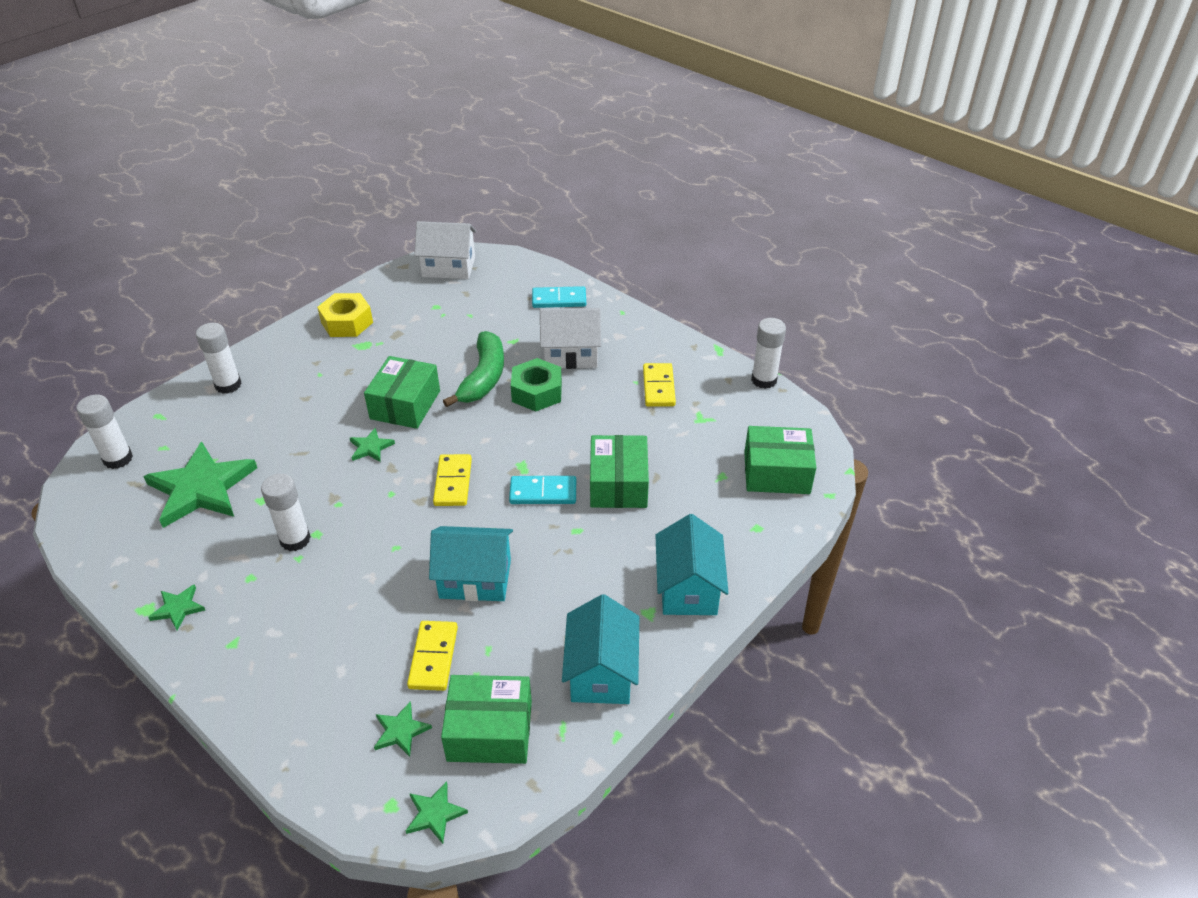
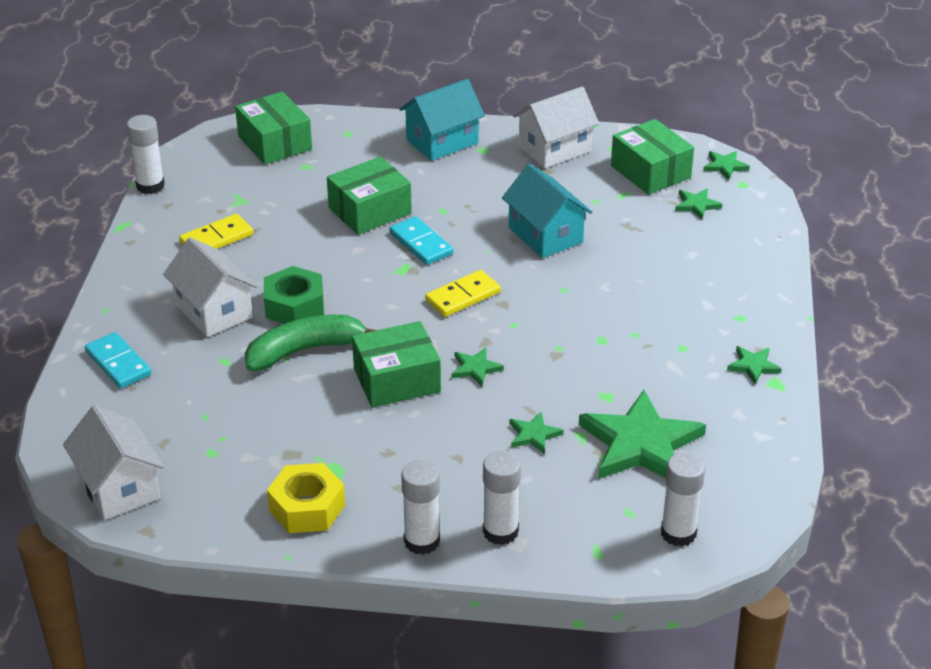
camera: 125 degrees left, 5 degrees down
(277, 441) = (533, 435): none -> green star
(295, 539) = (621, 347): white glue stick -> white glue stick (422, 541)
(433, 657) = (631, 219): yellow domino -> none
(601, 672) = (554, 149): turquoise house -> white house

